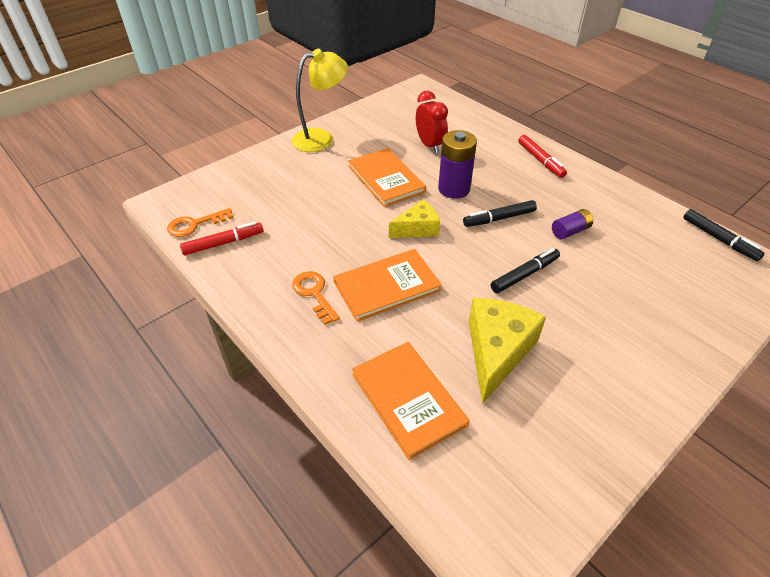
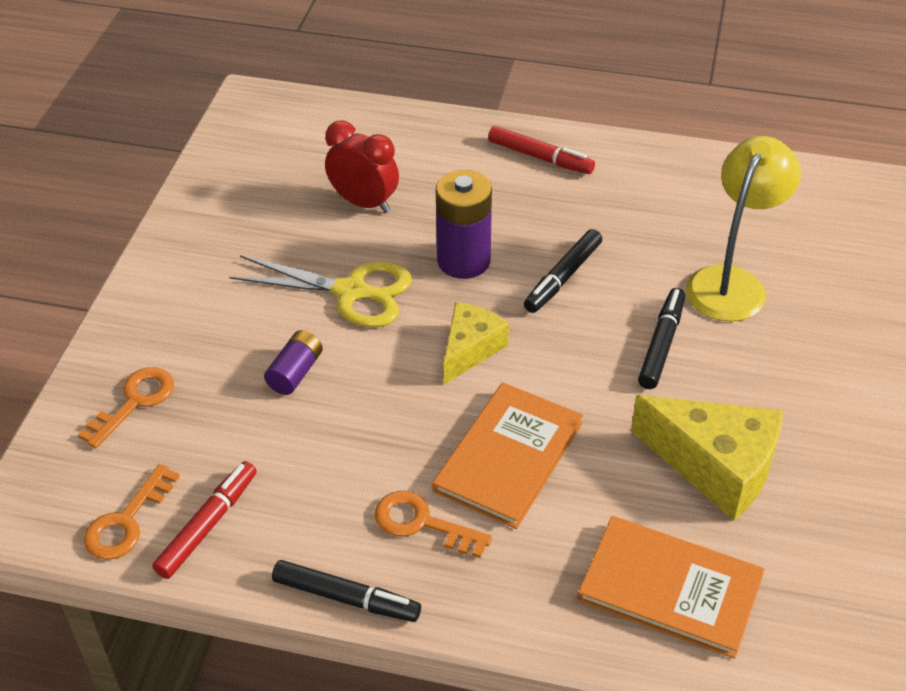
camera: 35 degrees left, 0 degrees up
(248, 180) = (134, 402): none -> orange key
(321, 138) = (181, 269): yellow lamp -> yellow lamp (732, 282)
(386, 179) = (352, 292): orange book -> yellow scissors
(497, 351) = (715, 466): yellow cheese -> yellow cheese turned 135 degrees clockwise
(570, 231) = (664, 252): purple battery -> purple battery (295, 372)
(719, 239) = (833, 177): black marker -> black marker (346, 598)

